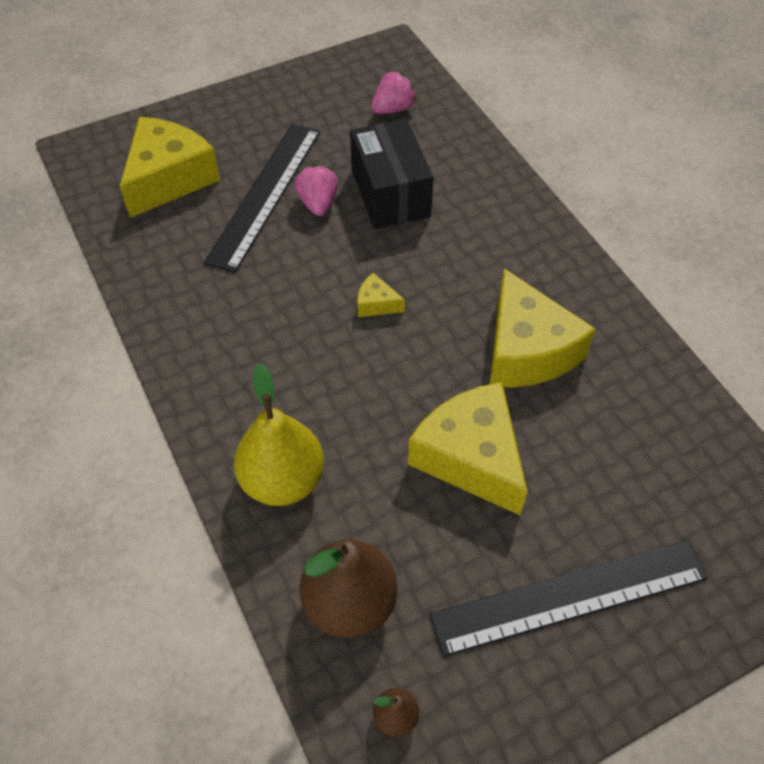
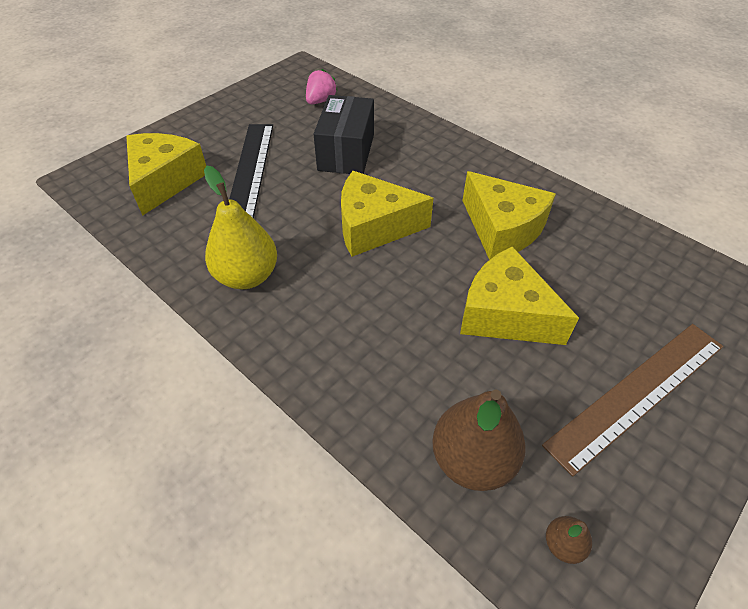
camera: 20 degrees left, 5 degrees down
(283, 480) = (365, 377): yellow pear -> yellow pear (247, 276)
(318, 203) = (294, 171): pink strawberry -> none
(376, 304) = (374, 227): yellow cheese -> yellow cheese, size x2.32
(390, 193) = (346, 152): black box -> black box turned 45 degrees clockwise
(569, 596) = (637, 393): black ruler -> brown ruler

